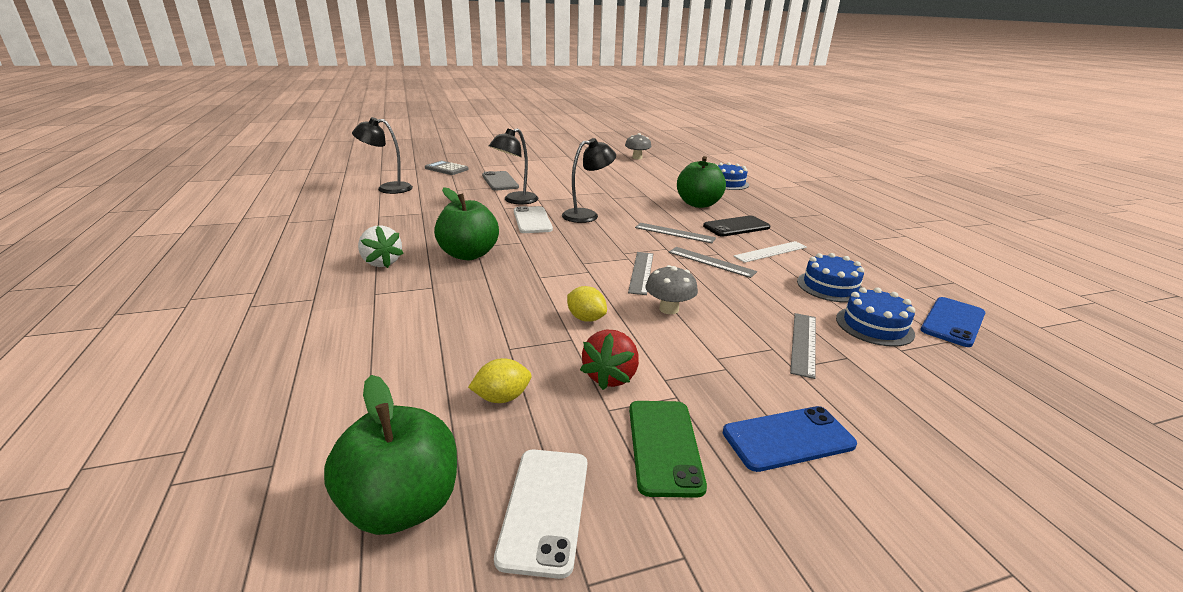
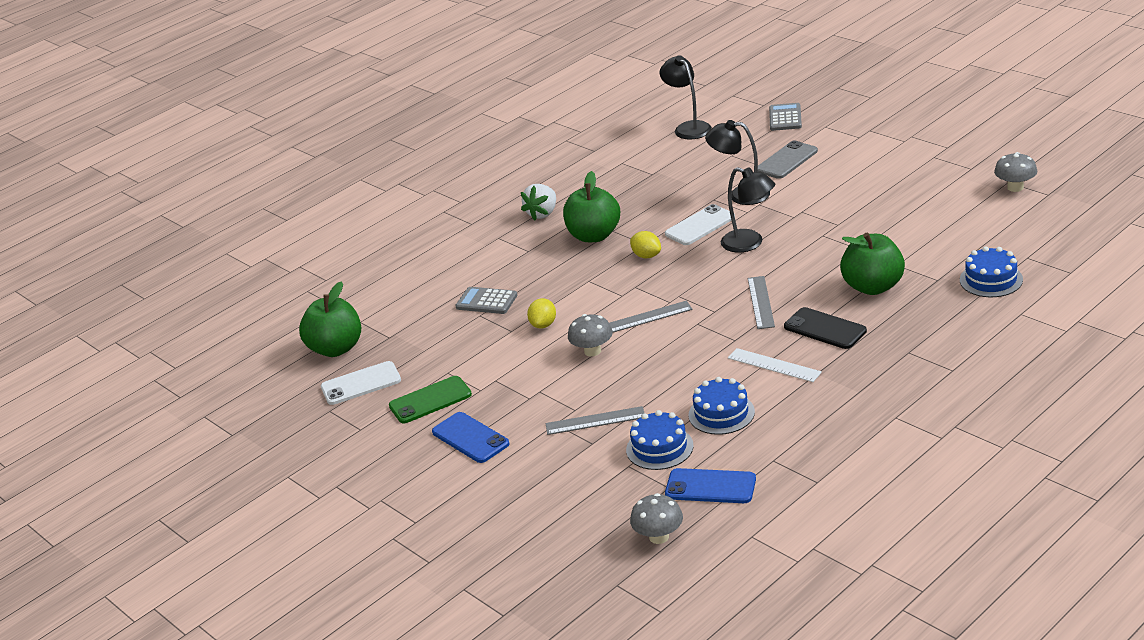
camera: 70 degrees right, 5 degrees up
(488, 336) = (486, 301): none -> grey calculator
(502, 398) = (429, 336): yellow lemon -> yellow lemon (647, 256)
(610, 376) = (481, 361): red strawberry -> none
(711, 262) = (708, 342): grey ruler -> none
(1045, 370) = (659, 537): none -> grey mushroom

